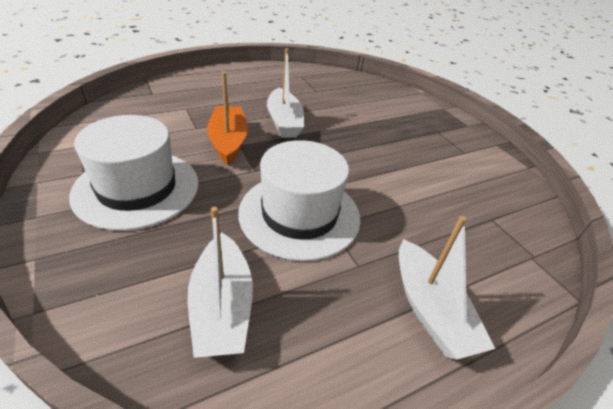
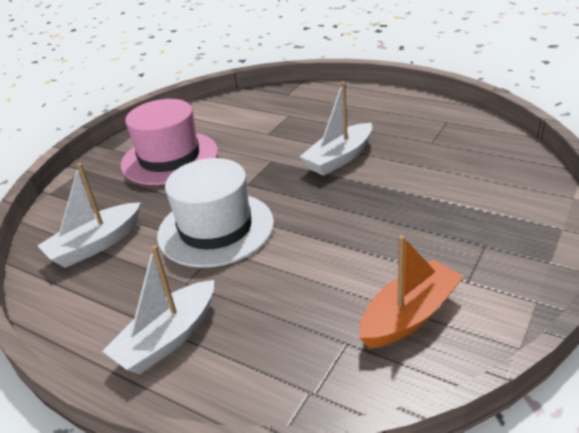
camera: 65 degrees right, 5 degrees down
(137, 188) = (169, 158): white hat -> pink hat
(228, 141) = (268, 154): orange boat -> orange boat (409, 316)

